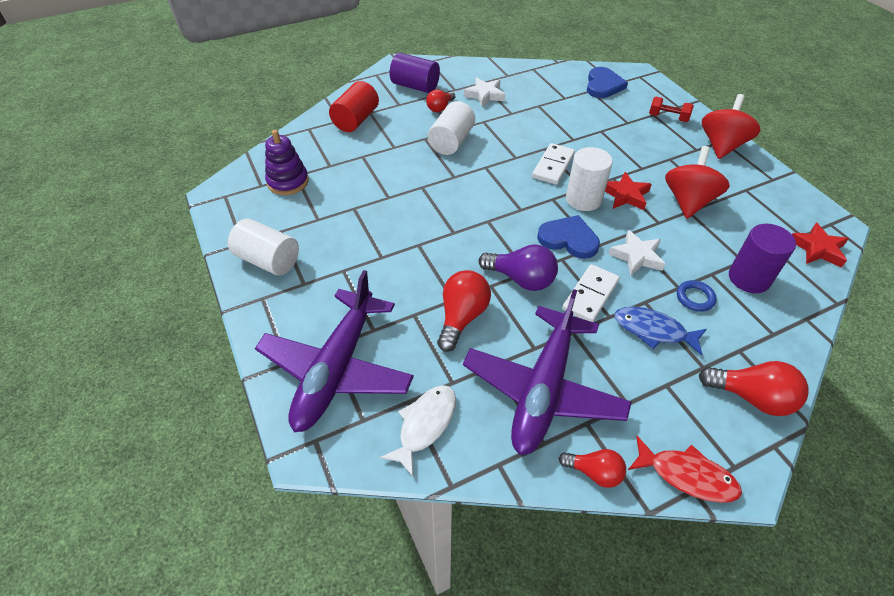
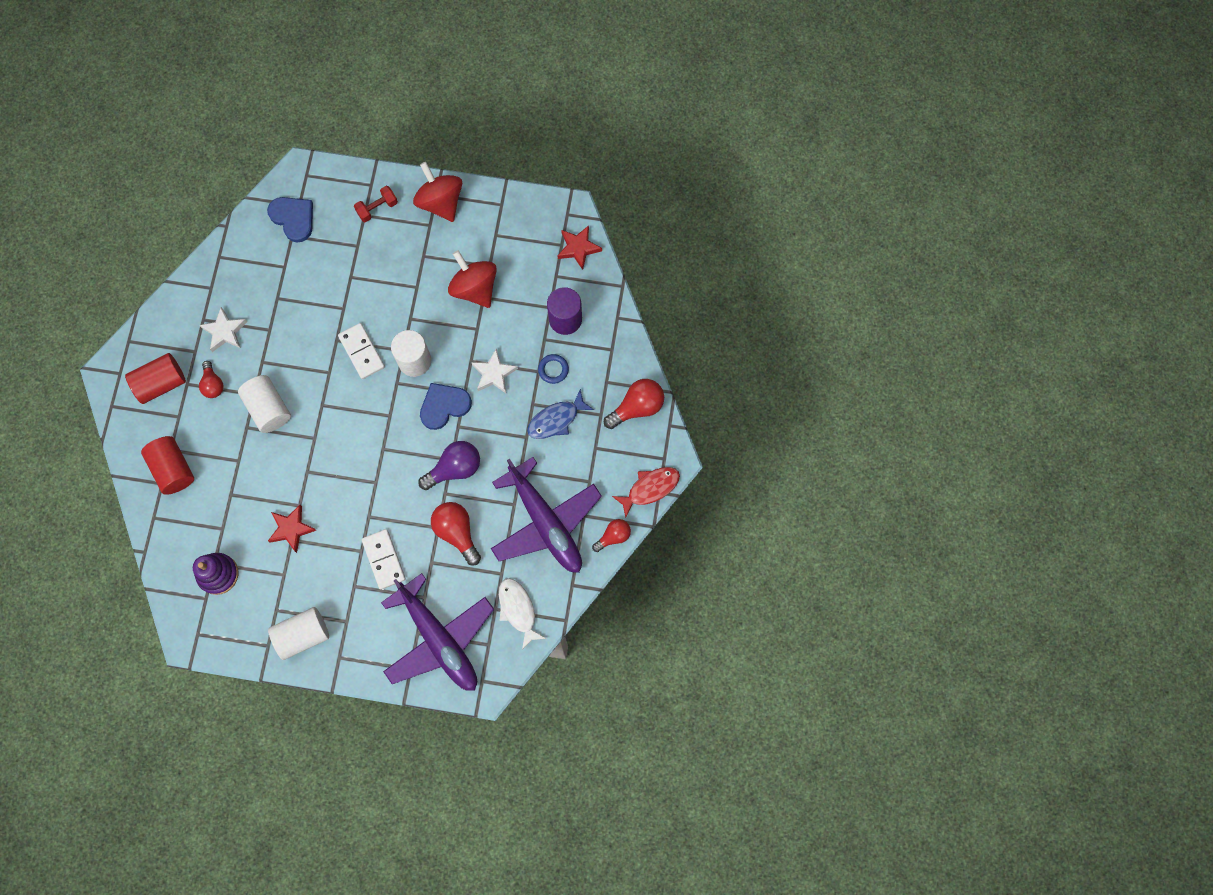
camera: 55 degrees left, 25 degrees up
(415, 86) = (161, 383): purple cylinder -> red cylinder
(590, 295) = (501, 434): white domino -> white domino (384, 559)
(625, 195) = (434, 326): red star -> red star (291, 529)

